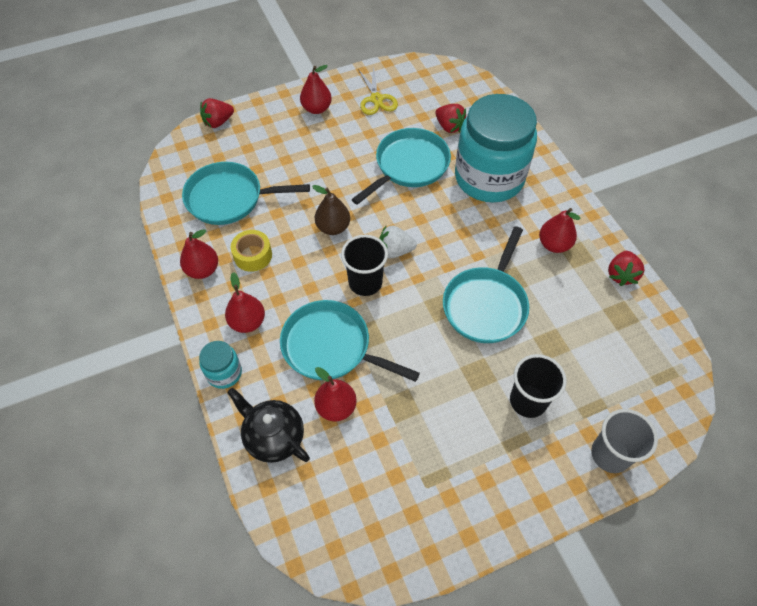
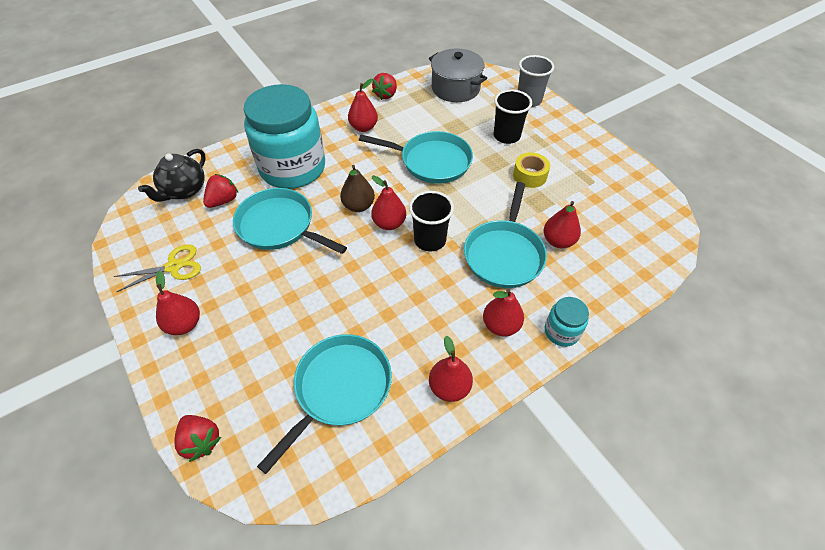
camera: 100 degrees left, 5 degrees down
(229, 198) = (340, 388): turquoise pan -> turquoise pan turned 135 degrees counterclockwise
(253, 255) = (419, 341): yellow tape -> yellow tape (529, 175)
(274, 437) = (603, 278): black teapot -> black teapot (184, 191)
(333, 227) = (368, 276): brown pear -> brown pear (358, 206)
(395, 251) = (389, 223): white strawberry -> red pear
(621, 275) = (386, 95): red strawberry -> red strawberry turned 105 degrees clockwise
(638, 360) = (455, 88): none -> grey pot

